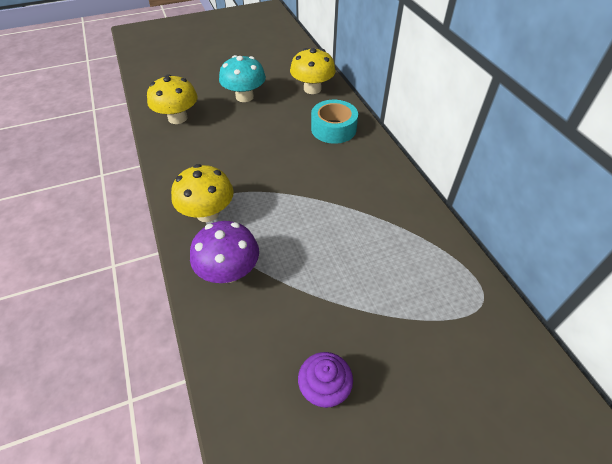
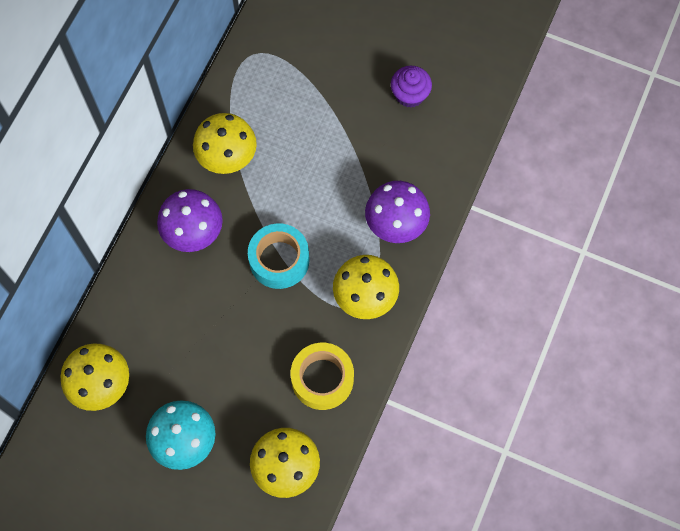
camera: 135 degrees left, 20 degrees up
(194, 159) = (322, 379): none -> yellow tape
(333, 129) = (154, 299): turquoise tape -> turquoise tape (279, 260)
(357, 167) = (193, 232): none -> purple mushroom
(396, 218) = (227, 157): none -> yellow mushroom

